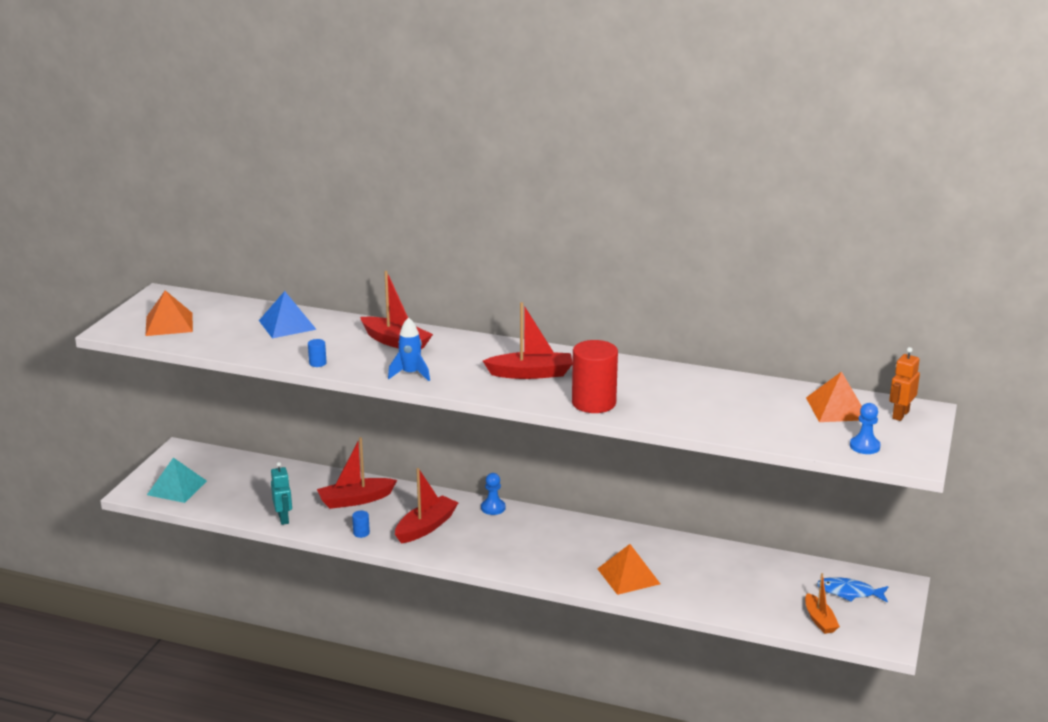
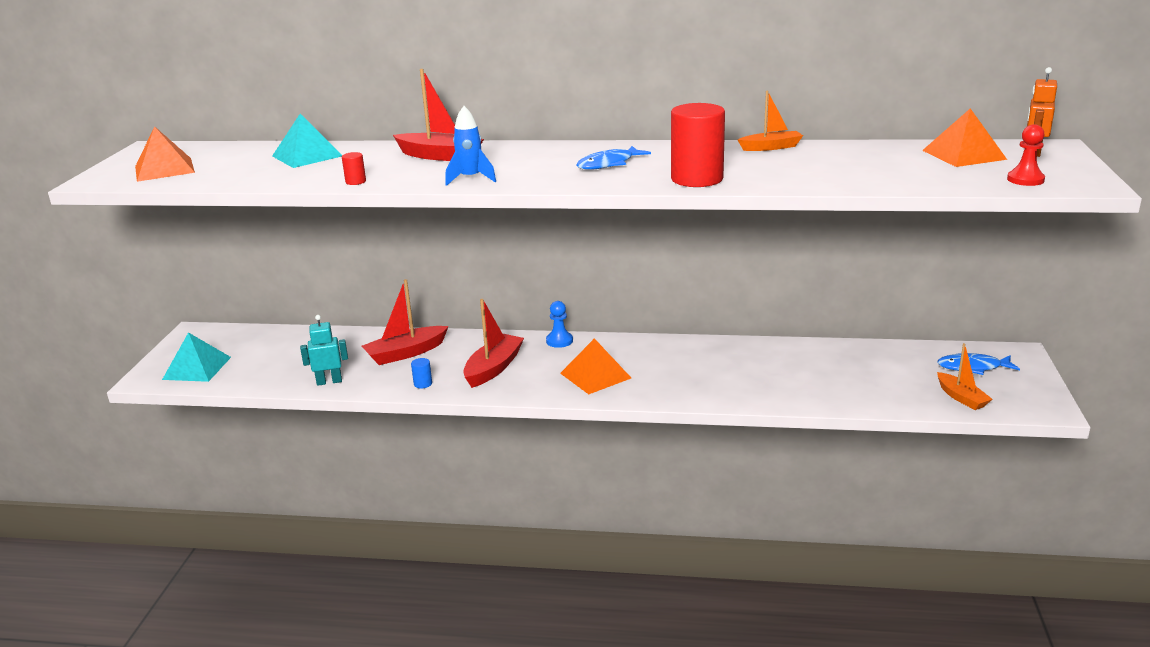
camera: 10 degrees left, 0 degrees up
(284, 518) = (329, 381): turquoise robot -> turquoise robot turned 75 degrees counterclockwise
(287, 325) = (307, 156): blue pyramid -> turquoise pyramid
(317, 363) = (355, 182): blue cylinder -> red cylinder
(531, 373) = (609, 164): red boat -> blue fish
(628, 576) = (735, 384): orange pyramid -> orange pyramid (595, 375)
(679, 374) = (771, 147): none -> orange boat
(864, 446) = (1025, 180): blue pawn -> red pawn

